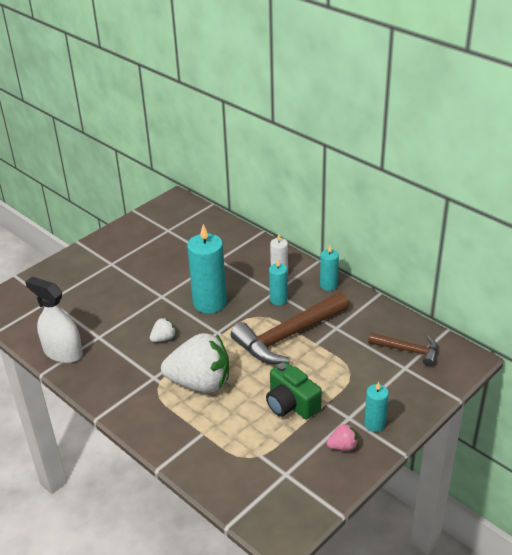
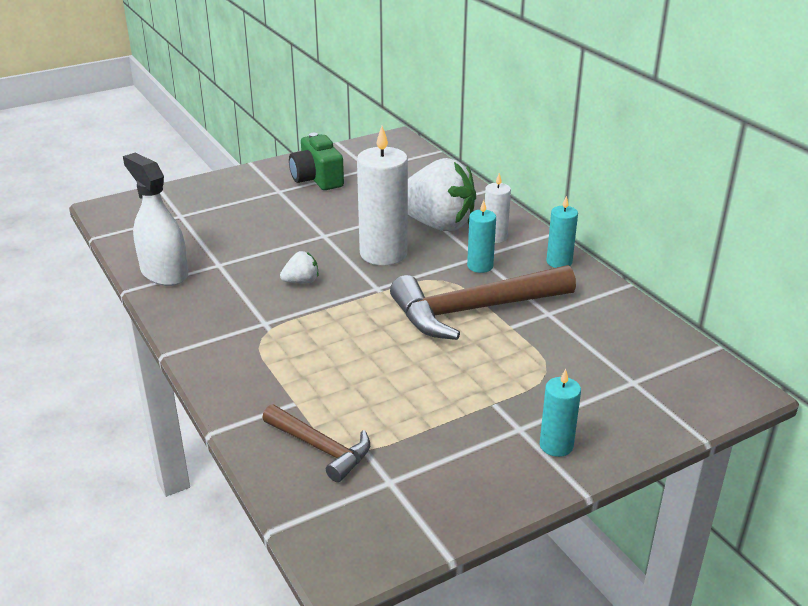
camera: 15 degrees right, 5 degrees down
(200, 383) = (323, 342): white strawberry -> white strawberry (437, 224)
(209, 303) = (383, 253): turquoise candle -> white candle
(291, 404) = (440, 393): green camera -> green camera (317, 179)
(343, 446) = (494, 464): pink strawberry -> none
(408, 350) = (647, 361): brown hammer -> brown hammer (321, 448)

